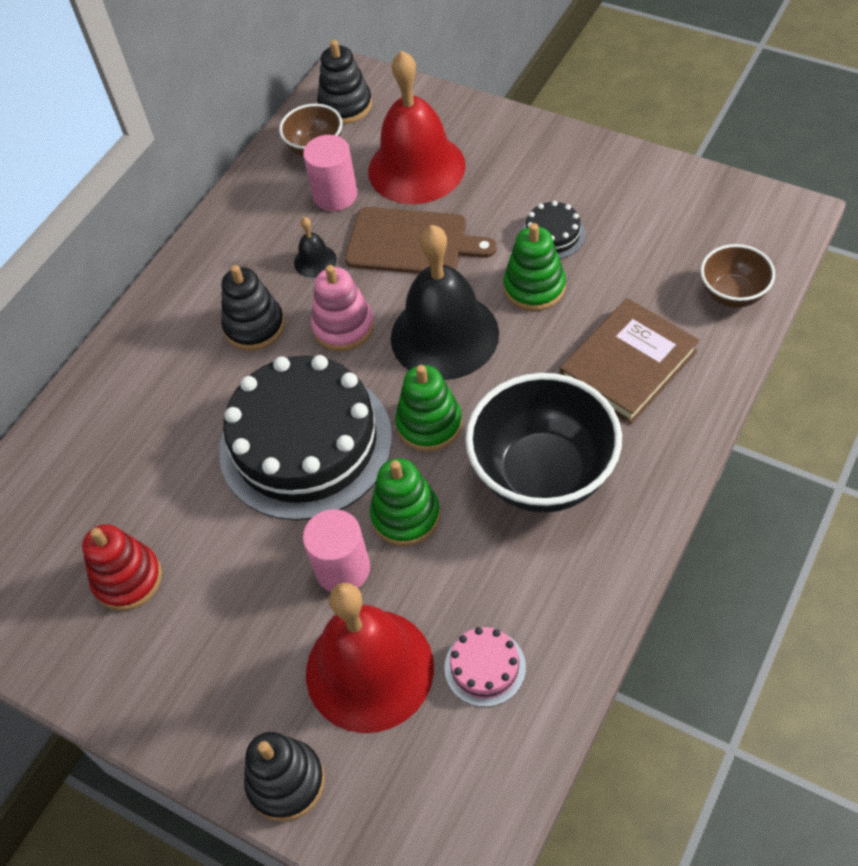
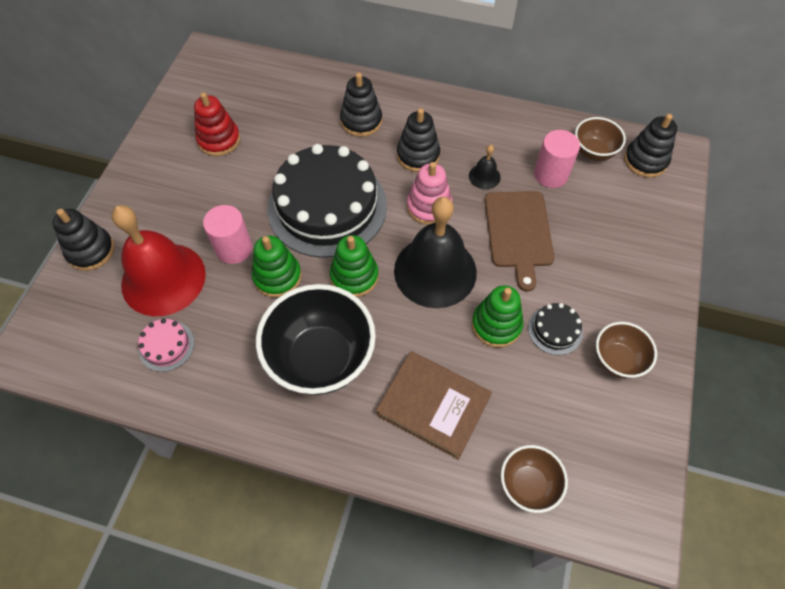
camera: 70 degrees right, 5 degrees up
(166, 384) = (361, 121): none -> black stacking toy
(416, 168) = (596, 221): red bell -> none
(601, 189) = (617, 360): none -> brown bowl

